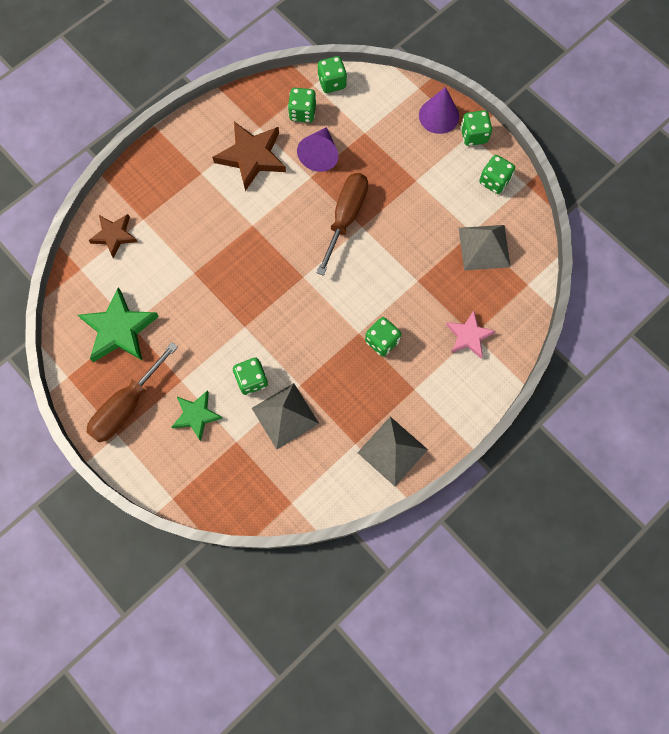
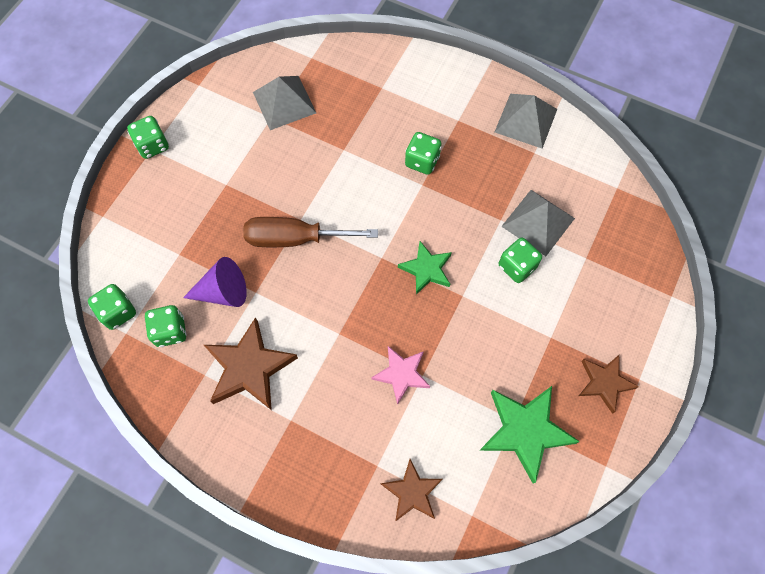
camera: 110 degrees left, 5 degrees down
(127, 405) = (604, 383): brown screwdriver -> brown star
(196, 415) = (579, 306): green star -> green star (426, 269)
(439, 116) = (136, 185): purple cone -> none
(469, 336) = (385, 90): pink star -> pink star (401, 374)
(494, 181) = (204, 113): green dice -> none

